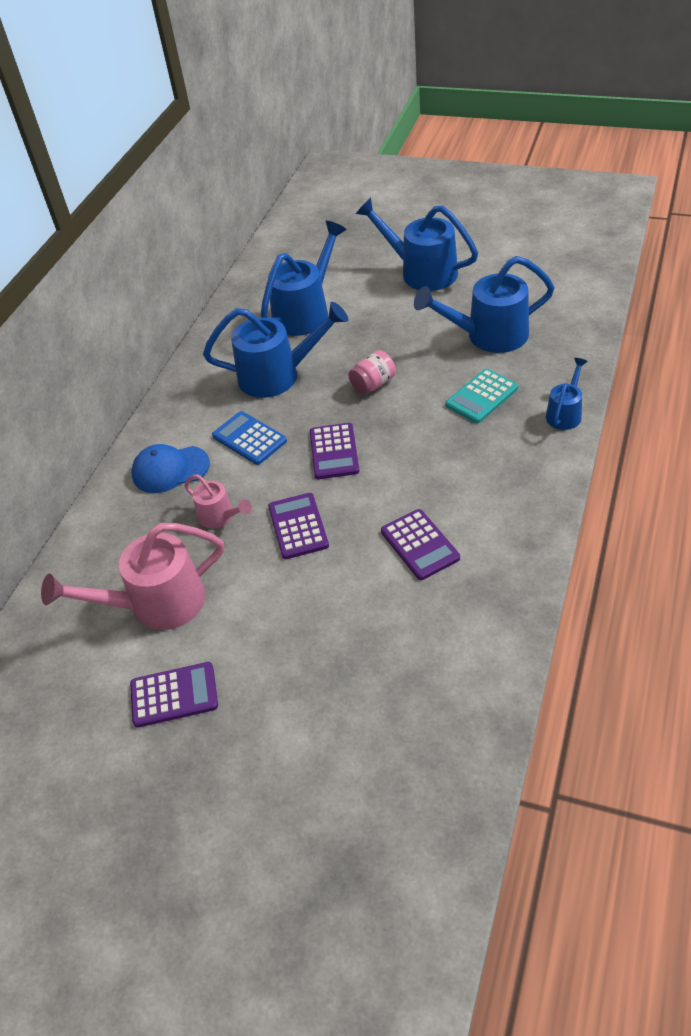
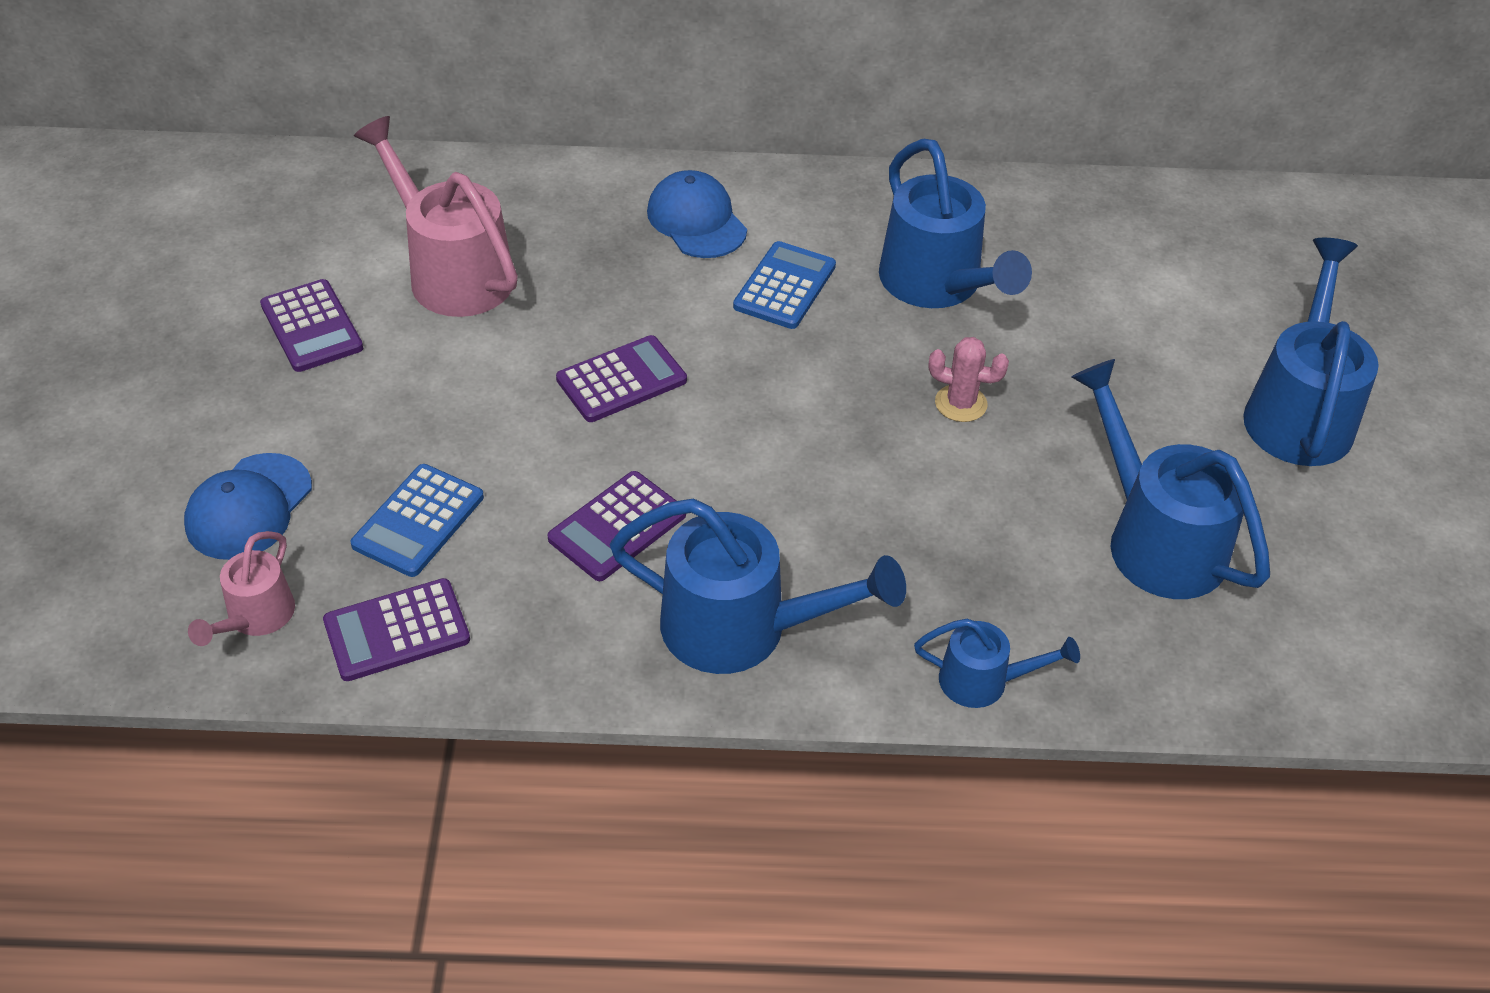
camera: 65 degrees right, 0 degrees up
(220, 517) = (619, 294): pink watering can -> pink watering can (255, 618)
(306, 311) = (1111, 283): blue watering can -> blue watering can (743, 629)
(334, 451) = (787, 387): purple calculator -> purple calculator (397, 631)
(342, 746) = (249, 507): none -> blue cap
(373, 384) = (961, 403): pink jar -> pink cactus
(385, 646) = (418, 521): none -> blue calculator
(481, 396) = (983, 553): turquoise calculator -> none

